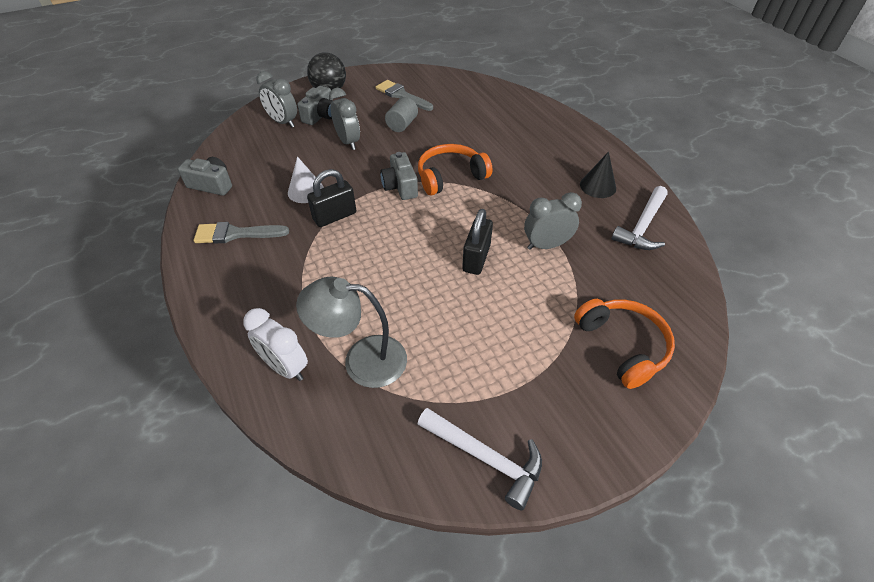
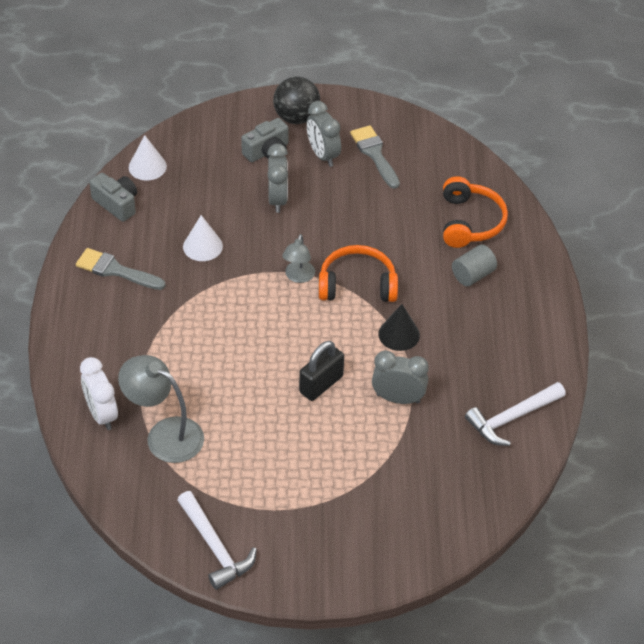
camera: 25 degrees right, 0 degrees up
(226, 152) = (147, 166): none -> white cone
(283, 122) = (223, 147): grey clock -> grey clock (323, 155)
(335, 216) = (215, 287): black padlock -> none
(400, 186) = (298, 277): grey camera -> grey lamp
(402, 125) = (349, 197): grey cylinder -> grey cylinder (473, 275)
(598, 186) = (505, 356): black cone -> black cone (399, 334)
(623, 345) = (392, 516): orange headphones -> orange headphones (470, 222)

